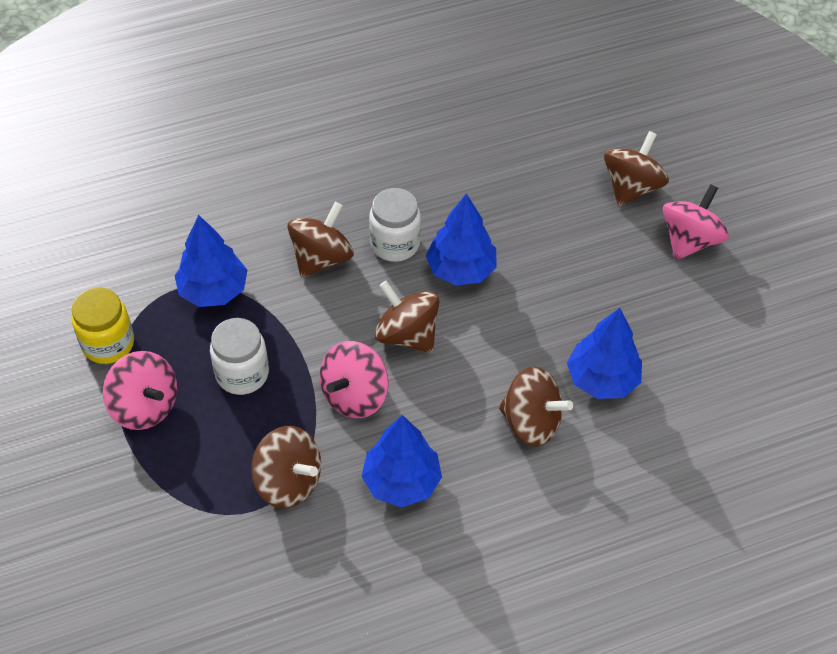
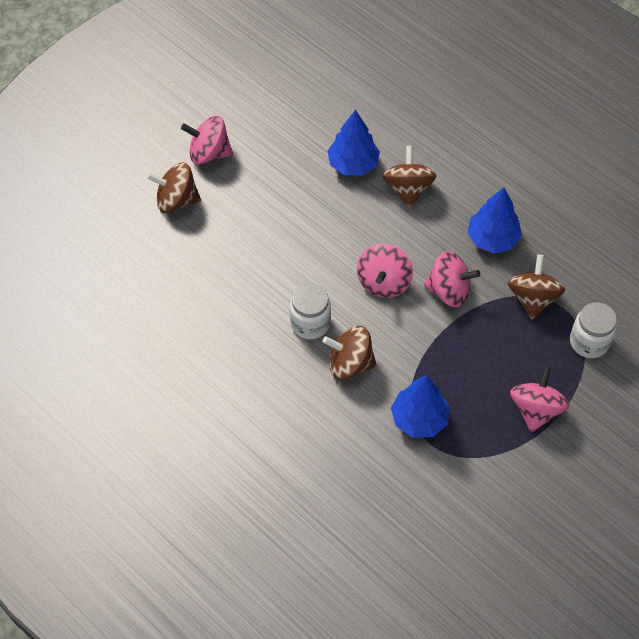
camera: 115 degrees left, 5 degrees up
(108, 344) = (504, 462): yellow jar -> none
(242, 374) = (474, 364): white jar -> white jar (589, 342)
(407, 335) = (383, 282): brown spinning top -> pink spinning top
(461, 269) = (310, 273): blue tree -> none

